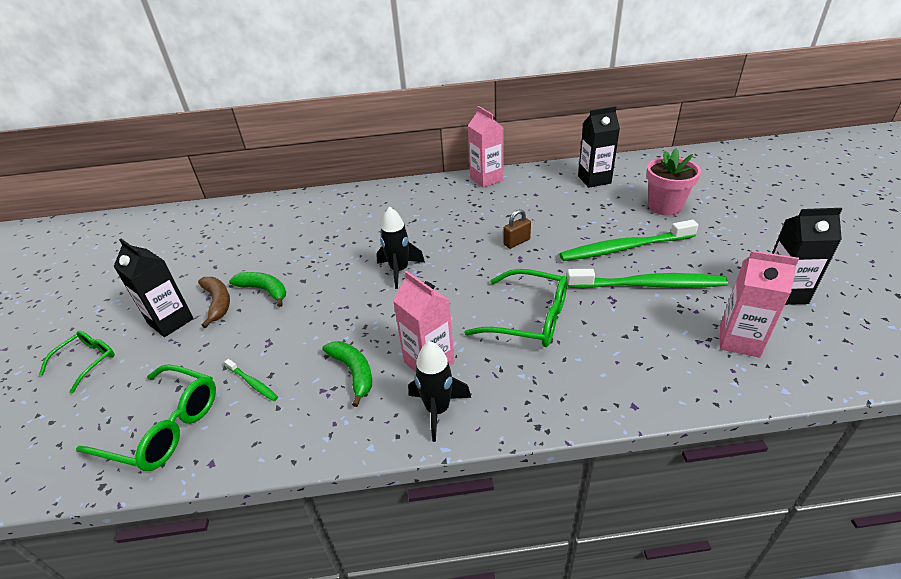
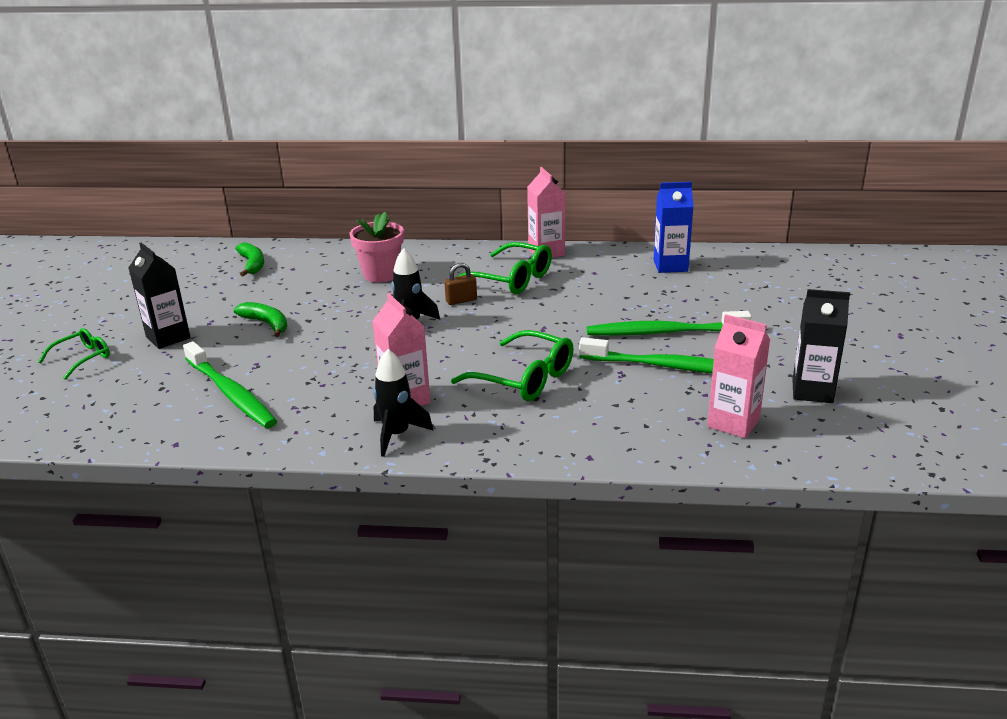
camera: 10 degrees right, 10 degrees down
(164, 427) = (141, 414): green glasses -> green glasses (512, 279)
(218, 303) = (217, 328): brown banana -> none
(253, 383) = (231, 393): green toothbrush -> green toothbrush, size x2.25
(353, 372) = (329, 398): green banana -> green banana (252, 264)
(516, 242) = (548, 313): brown padlock -> brown padlock (461, 300)
(594, 179) = (670, 266): black carton -> blue carton
(665, 206) = (735, 300): pink flower pot -> pink flower pot (381, 274)

